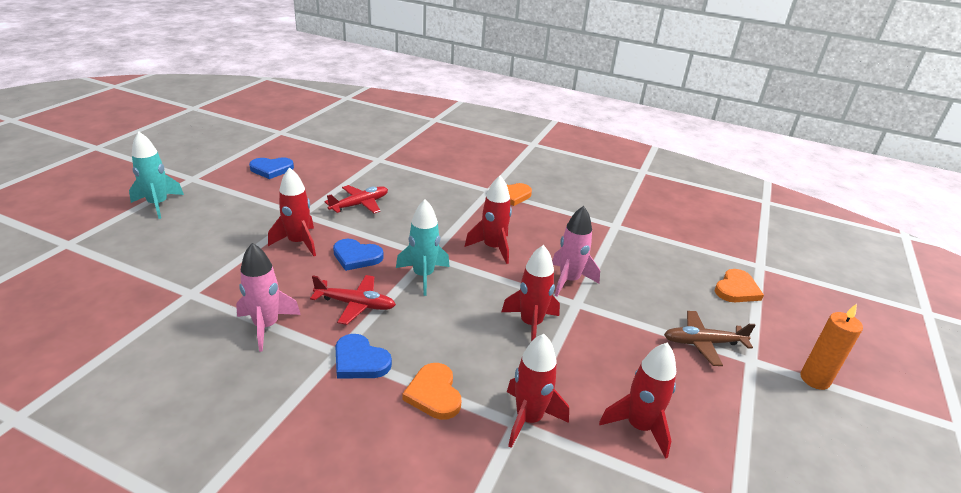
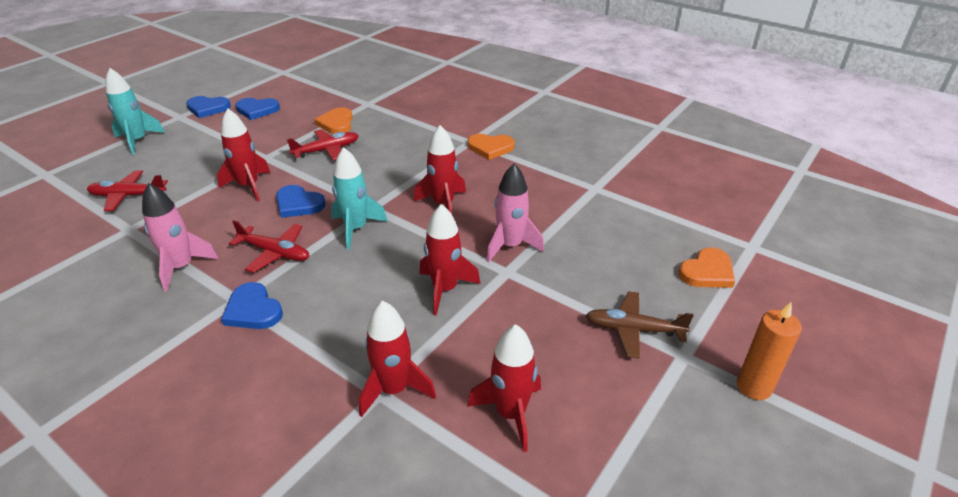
camera: 15 degrees right, 5 degrees up
(174, 260) = (128, 196): none -> red plane
(219, 169) = (208, 108): none -> blue heart
(434, 394) = (309, 352): orange heart -> orange heart (336, 123)

